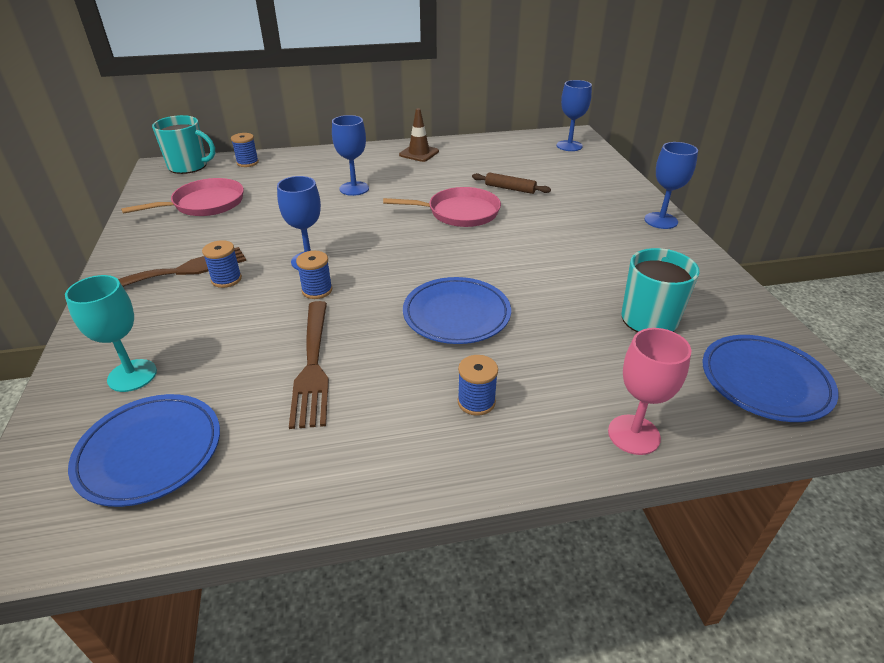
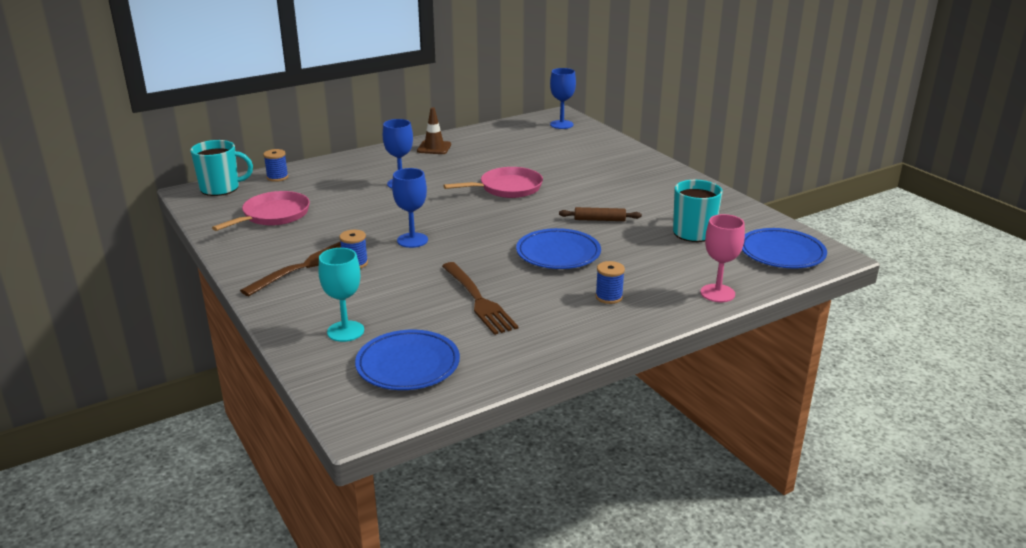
camera: 20 degrees left, 10 degrees down
(317, 290) = (438, 257): blue spool -> none
(510, 188) = (535, 164): brown rolling pin -> brown rolling pin (599, 220)
(661, 221) = (667, 170): blue goblet -> none

